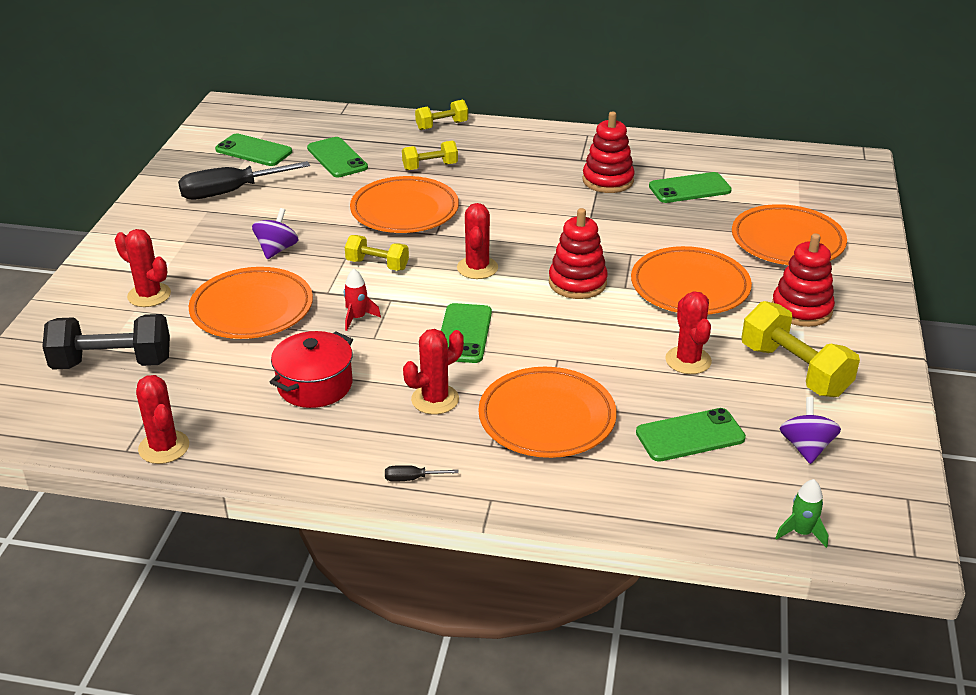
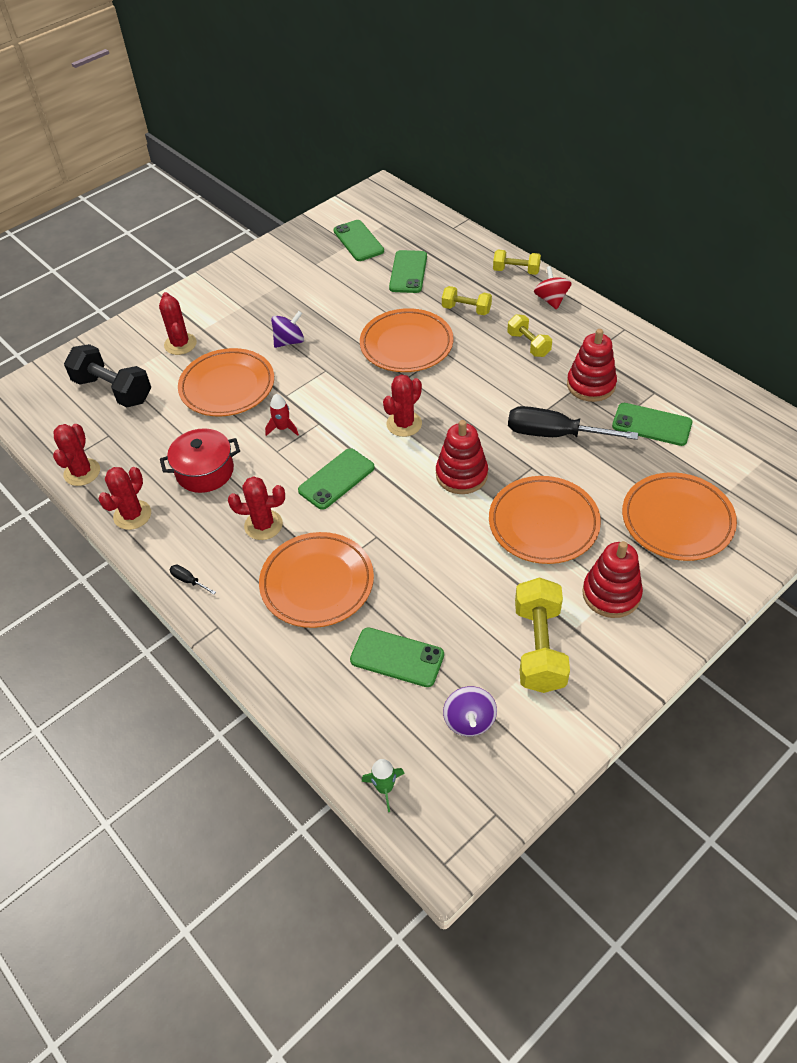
camera: 40 degrees right, 15 degrees up
(230, 192) = (308, 274): black screwdriver -> black screwdriver (554, 434)
(377, 264) = (340, 387): yellow dumbbell -> yellow dumbbell (528, 344)
(499, 135) = (551, 300): none -> red spinning top
(688, 360) = (467, 591): red cactus -> red cactus (132, 515)
(806, 447) = (469, 720): purple spinning top -> purple spinning top turned 135 degrees clockwise

